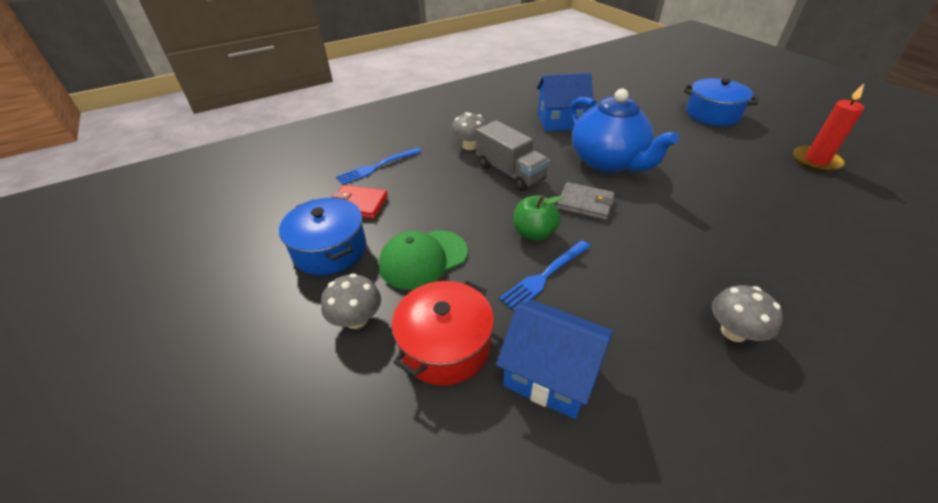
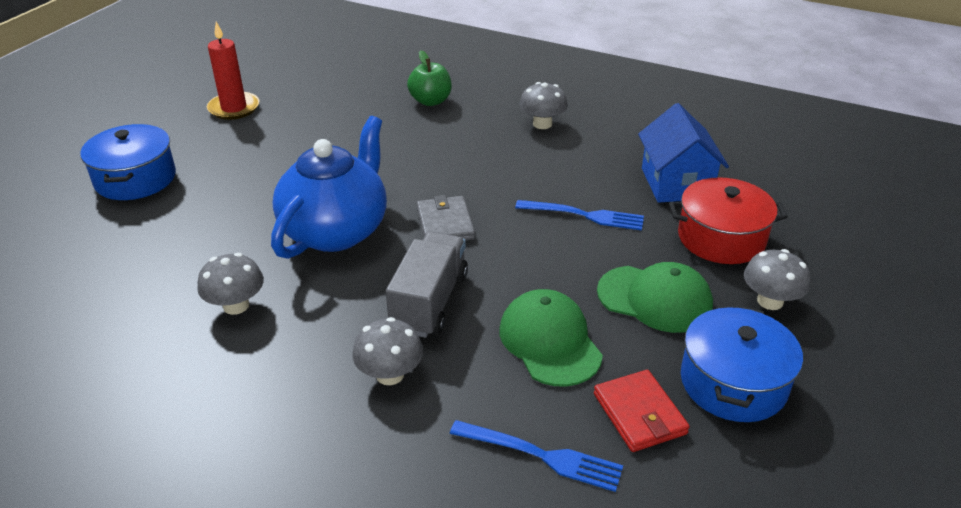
camera: 125 degrees left, 5 degrees down
(437, 199) = (550, 341): none -> green cap
(534, 233) = (532, 241): green apple -> green apple (430, 101)
(560, 121) = (236, 305): blue house -> grey mushroom

